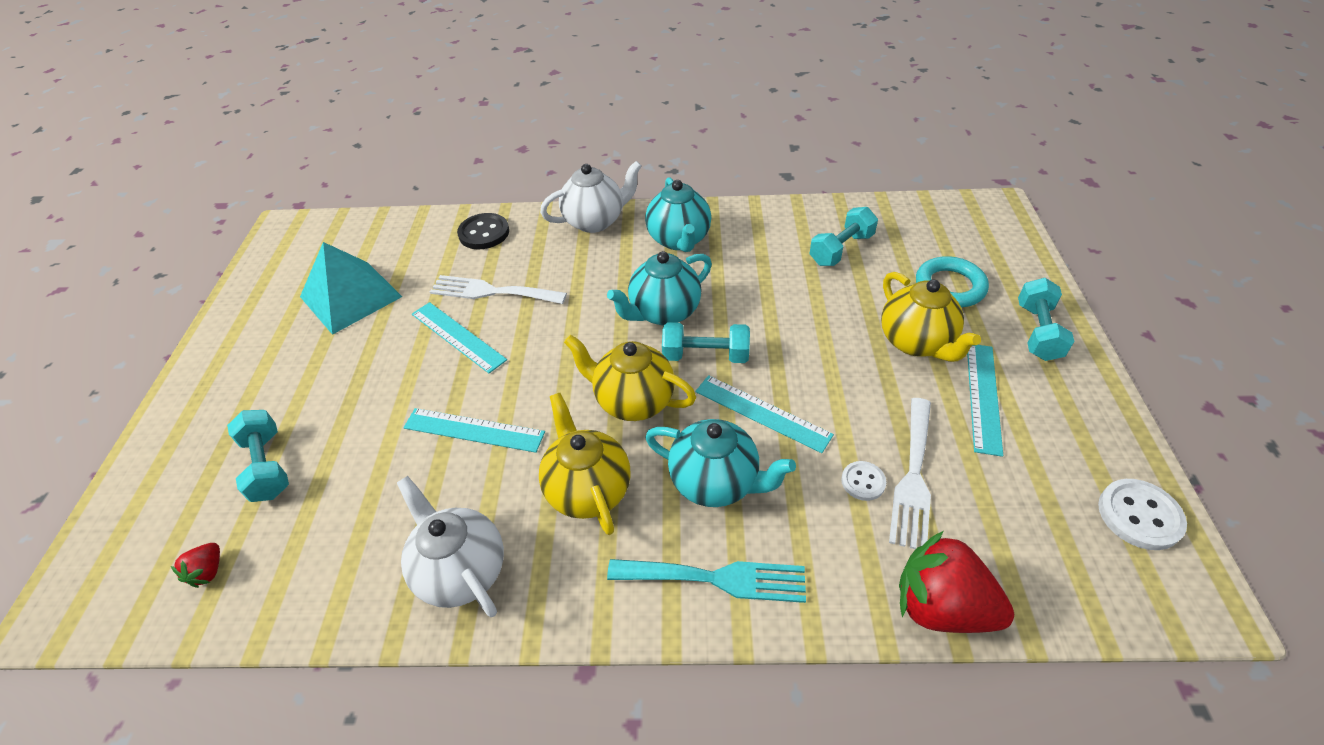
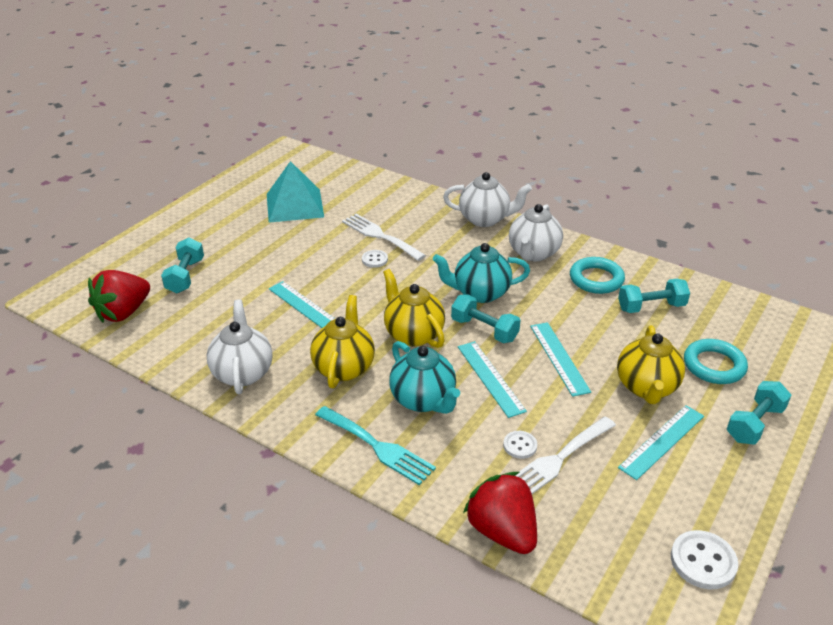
camera: 30 degrees right, 10 degrees down
(208, 571) = (123, 312): red strawberry -> red strawberry, size x2.19
(458, 336) = (338, 253): turquoise ruler -> turquoise ruler (559, 358)
(484, 233) = (404, 199): black button -> none
(510, 325) = (374, 259): none -> white button
(679, 240) = (533, 253): turquoise teapot -> white teapot
(765, 242) = (596, 279): none -> turquoise ring

